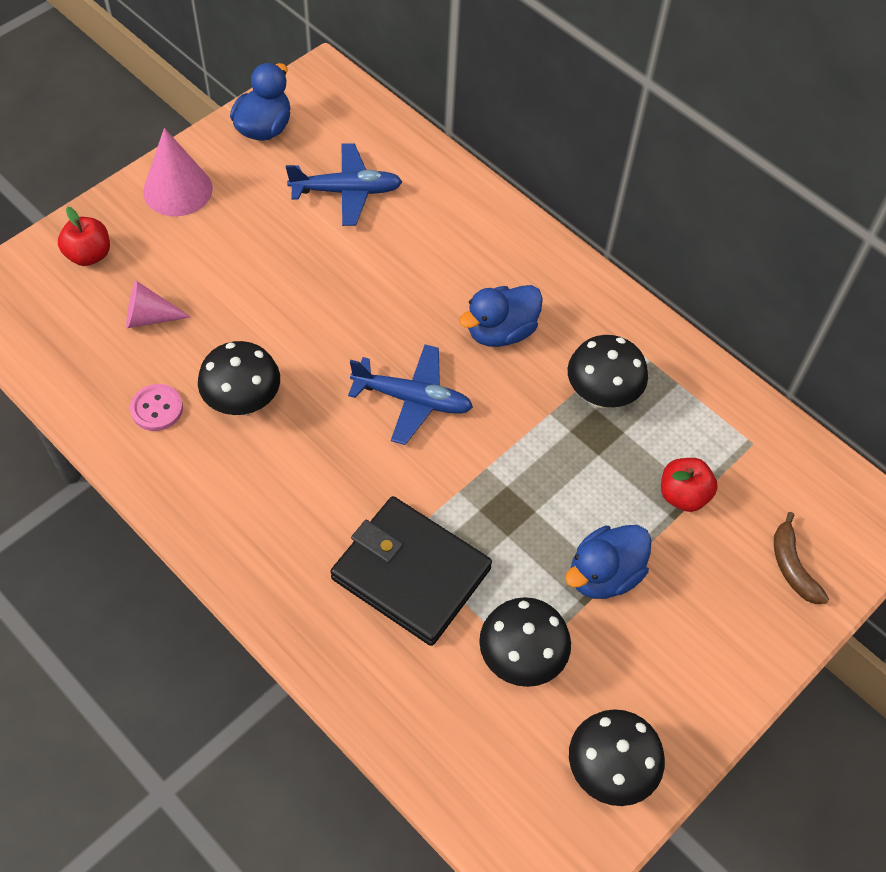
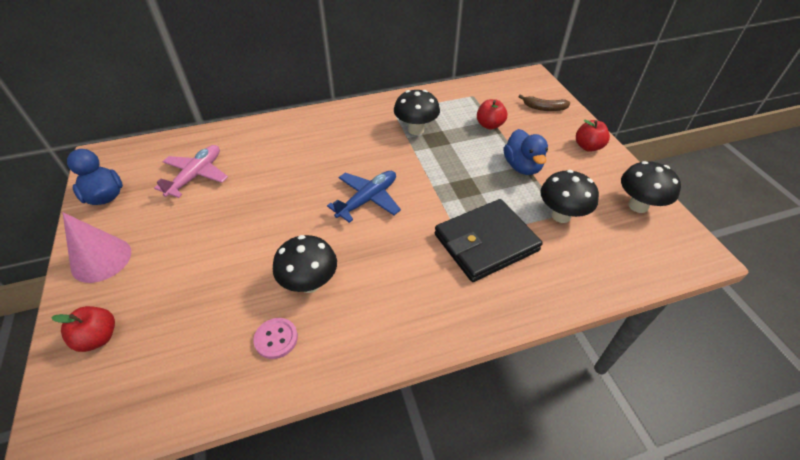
camera: 60 degrees left, 10 degrees down
(150, 317) = (193, 315): pink cone -> none
(347, 191) = (196, 175): blue plane -> pink plane
(500, 332) = (350, 149): blue duck -> none
(722, 664) = (588, 147): none -> red apple

